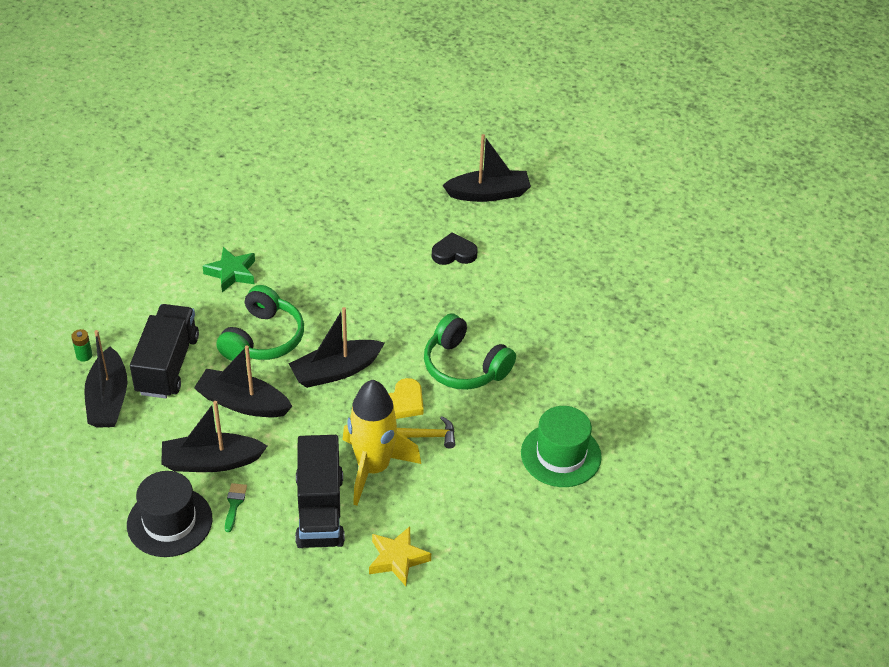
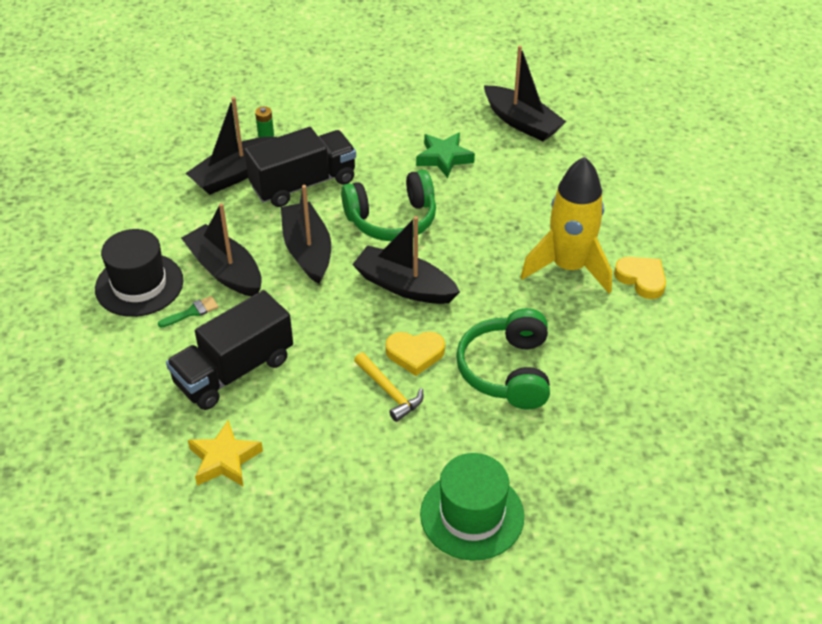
camera: 55 degrees right, 0 degrees up
(373, 468) = (316, 379): yellow rocket -> yellow rocket (568, 267)
(454, 253) = (641, 279): black heart -> yellow heart
(488, 194) = (751, 258): black boat -> black boat (522, 122)

